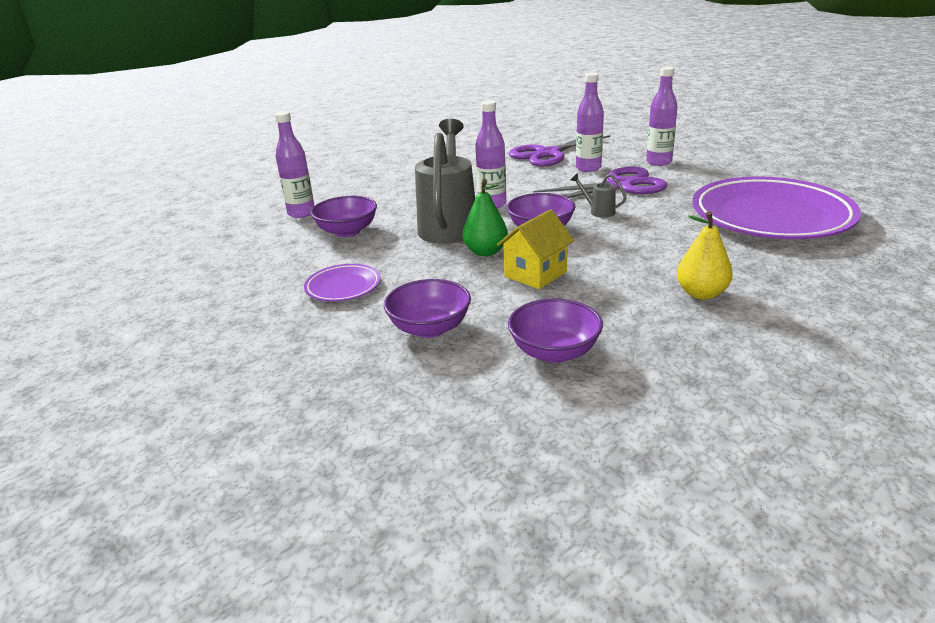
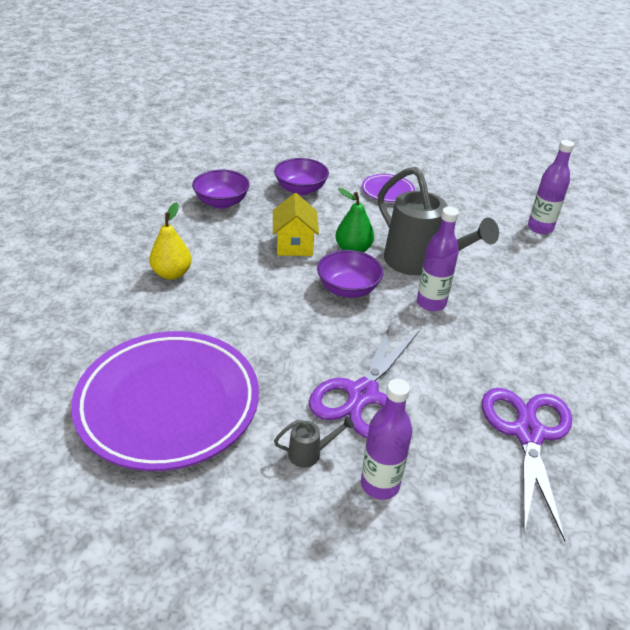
camera: 130 degrees right, 10 degrees up
(347, 231) = (473, 227): purple bowl -> none
(588, 168) = (439, 419): purple bottle -> none
(598, 211) = (333, 336): grey watering can -> grey watering can (310, 453)

